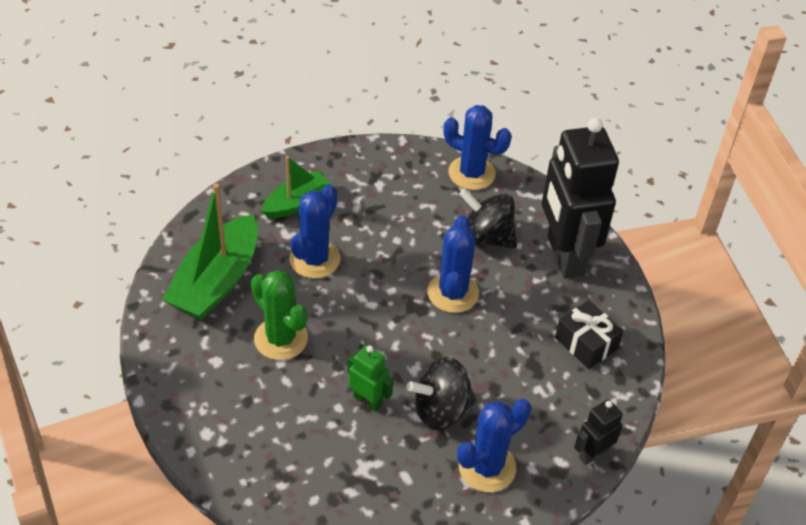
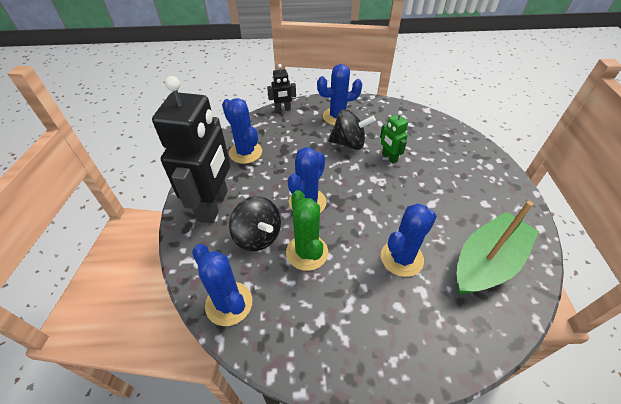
camera: 155 degrees left, 0 degrees up
(281, 339) = (438, 205): green cactus -> green cactus (307, 252)
(296, 203) = (407, 323): green boat -> none
(586, 343) = (245, 152): black gift -> blue cactus

